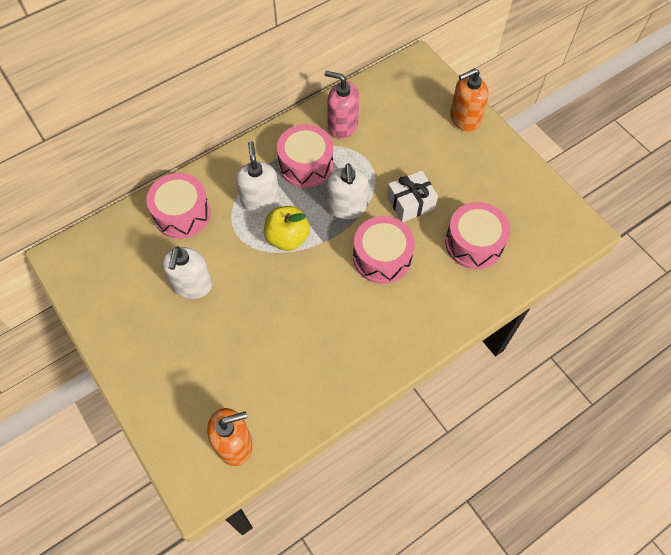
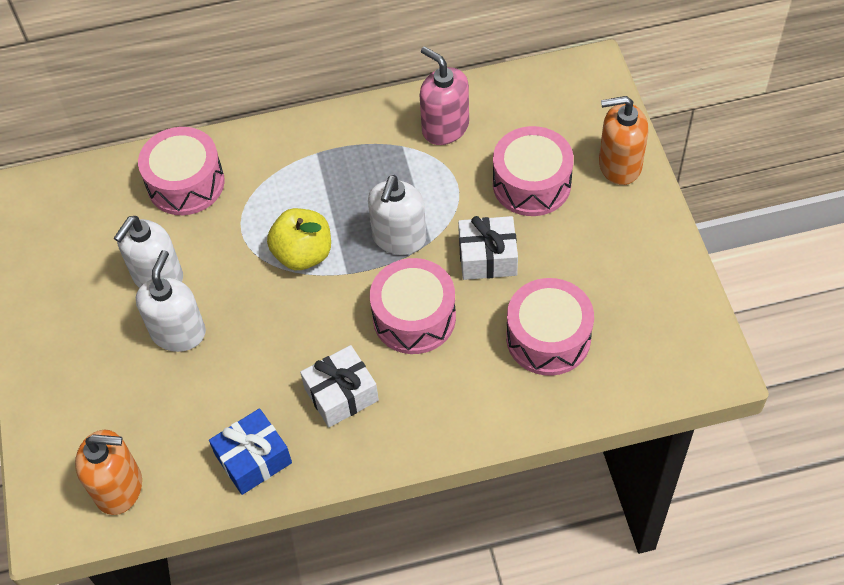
camera: 25 degrees right, 5 degrees down
(260, 201) = (290, 197): white soap dispenser -> white soap dispenser (178, 332)
(306, 165) = (372, 166): pink drum -> pink drum (531, 184)
(320, 390) = (253, 459): none -> blue gift
(358, 325) = (341, 394): none -> white gift

